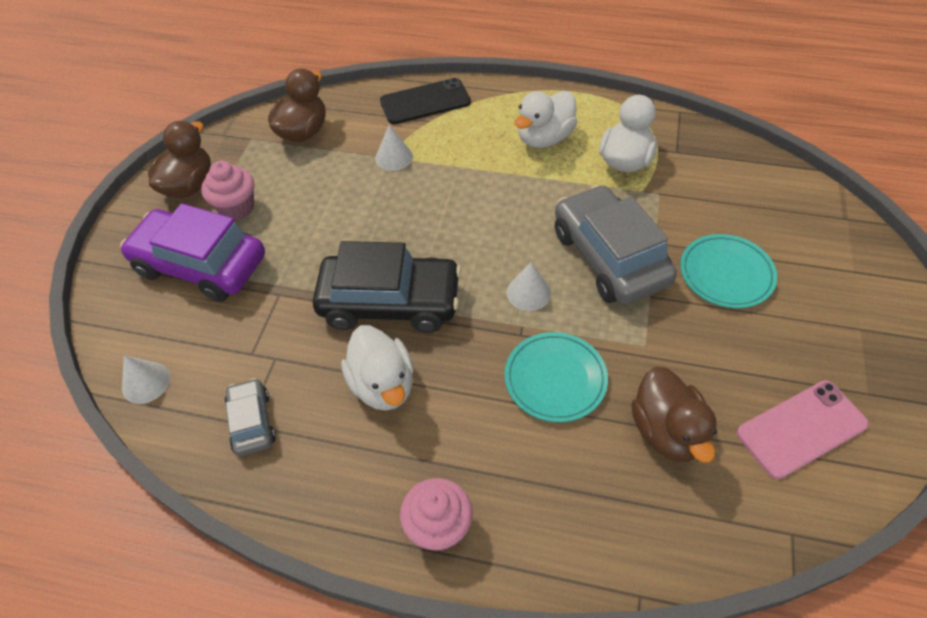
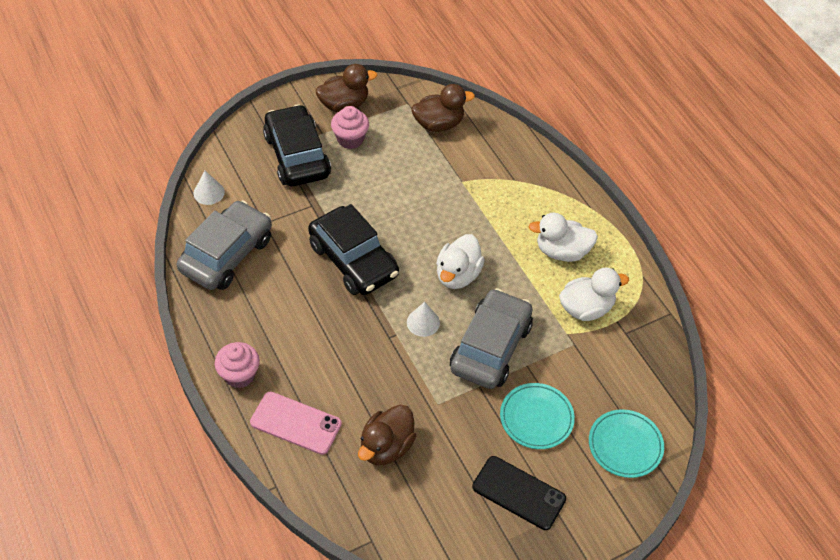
camera: 45 degrees right, 0 degrees up
(200, 265) = (297, 156): purple car -> black car
(252, 422) = (226, 254): grey car -> grey car, size x1.99
(383, 385) = (298, 295): white duck -> white duck (457, 275)
(394, 157) = (464, 184): white cone -> none
(425, 102) = (529, 166): black phone -> black phone (518, 493)
(555, 379) = (373, 372): turquoise plate -> turquoise plate (625, 445)
(801, 429) = (448, 514): pink phone -> pink phone (295, 423)

